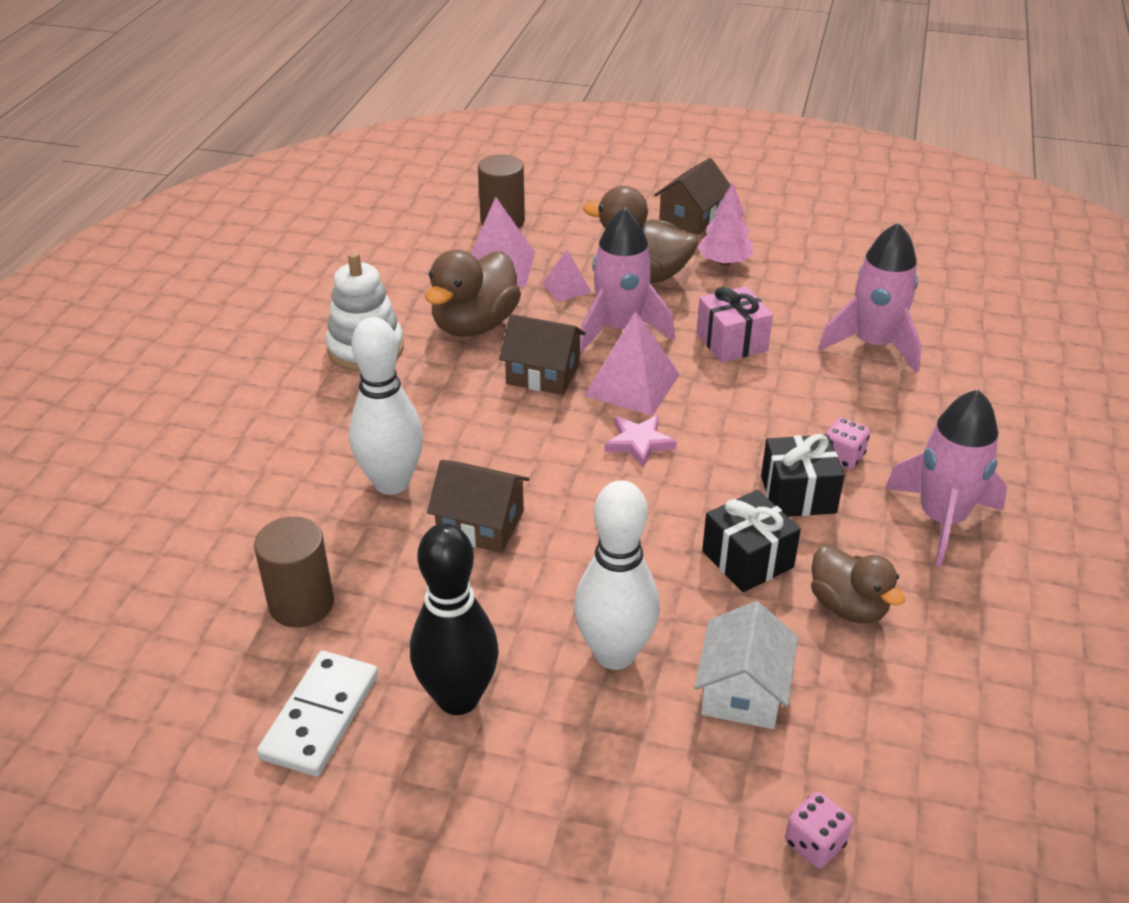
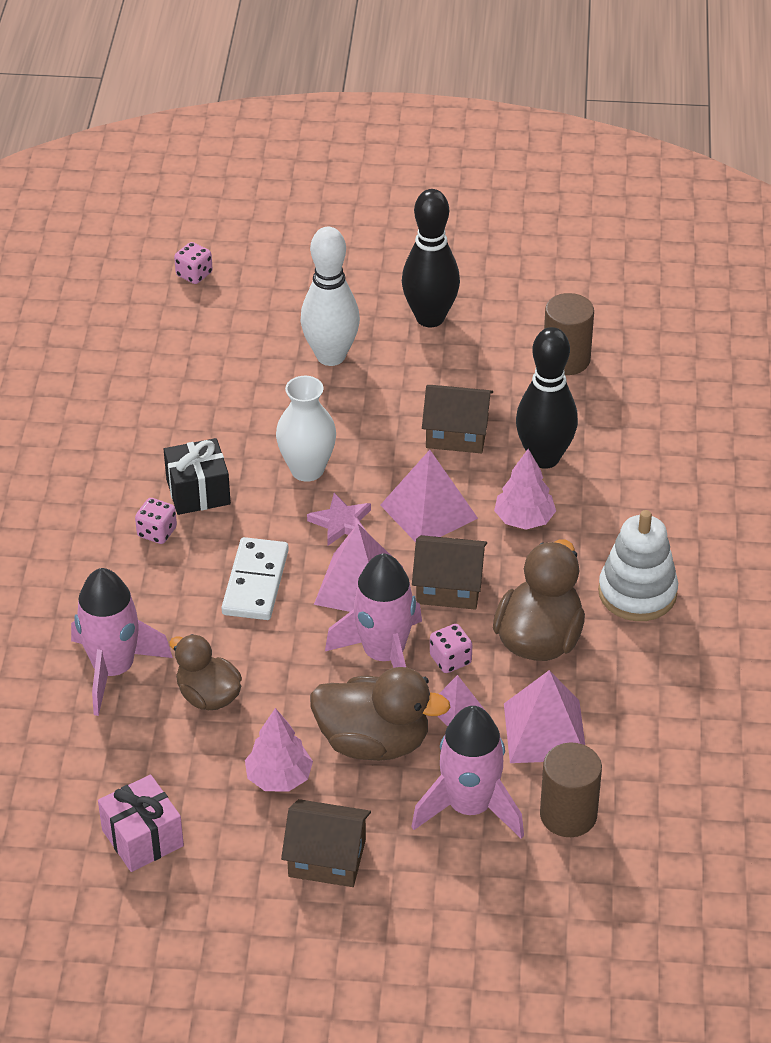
camera: 170 degrees right, 5 degrees up
(321, 716) = (515, 297): white domino -> white domino (255, 582)
(391, 483) = (544, 458): white bowling pin -> black bowling pin
(443, 423) = (524, 519): none -> pink tree
(541, 443) = (428, 511): none -> pink pyramid
(560, 319) = (450, 660): none -> pink dice
(668, 503) = (307, 470): none -> white vase
(691, 218) = (327, 858): brown house -> brown house turned 75 degrees clockwise
(731, 342) = (263, 653): pink gift -> pink gift (142, 838)
(742, 691) = (240, 345): white house -> none
(747, 559) = (239, 433): black gift -> none
(848, 606) = (163, 408): brown duck -> brown duck (208, 696)
(941, 520) = (79, 485): pink rocket -> pink rocket (469, 807)

